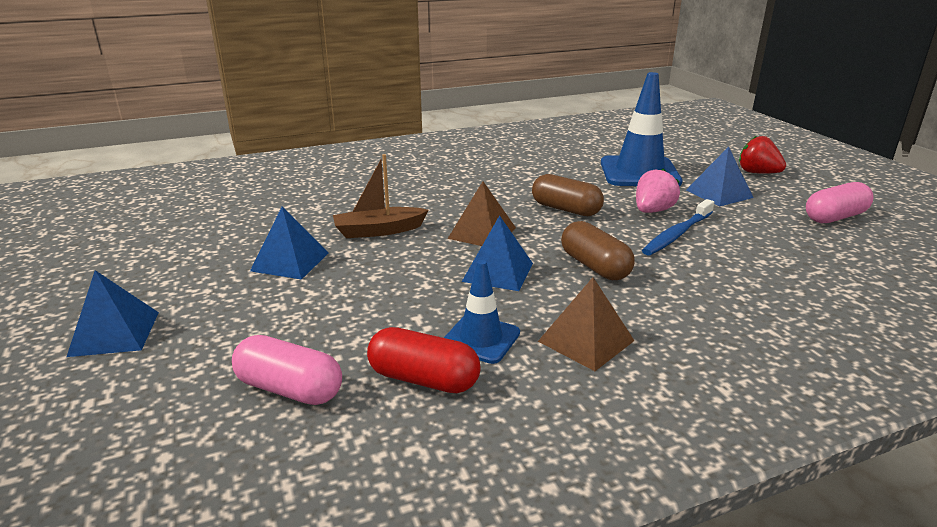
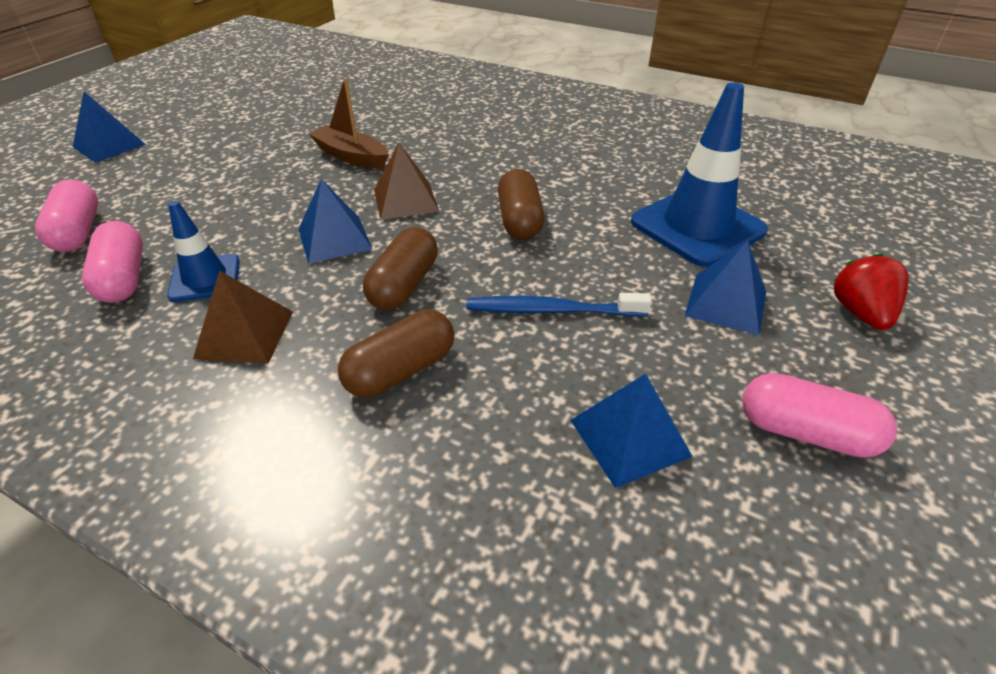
camera: 50 degrees right, 15 degrees up
(290, 261) = (259, 149): blue pyramid -> blue pyramid (629, 437)
(424, 379) = (124, 278): red capsule -> pink capsule
(652, 211) = (594, 273): pink strawberry -> none
(691, 296) = (401, 371): none -> brown capsule

